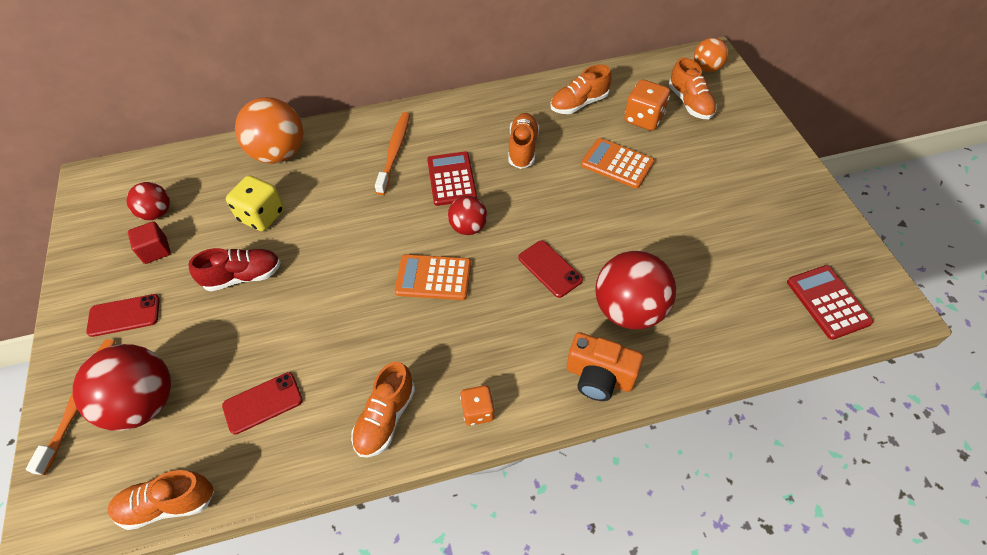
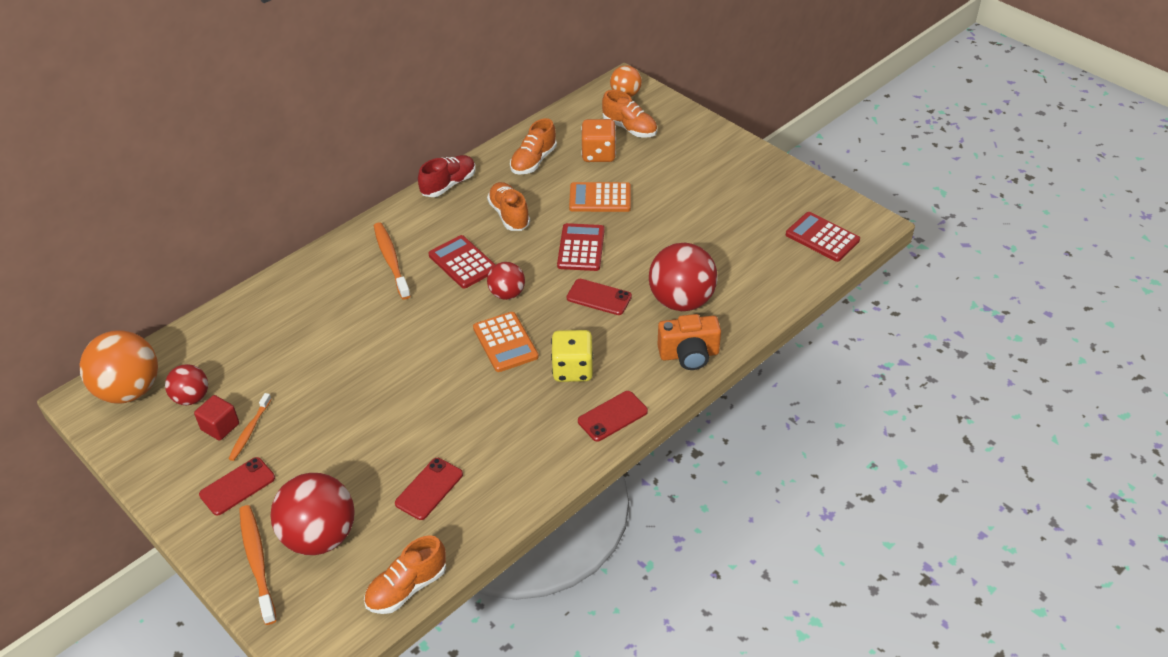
camera: 30 degrees left, 10 degrees down
(173, 266) = (250, 431): none -> orange toothbrush
(243, 276) = (328, 411): red shoe -> red shoe (448, 185)
(262, 216) = (304, 358): yellow dice -> yellow dice (572, 369)
(279, 154) = (275, 303): orange ball -> orange ball (129, 390)
(385, 418) = (542, 453): orange shoe -> none
(433, 278) = (505, 342): orange calculator -> orange calculator turned 90 degrees counterclockwise
(478, 411) = (612, 416): orange dice -> red phone
(566, 208) = (581, 248): none -> red calculator

